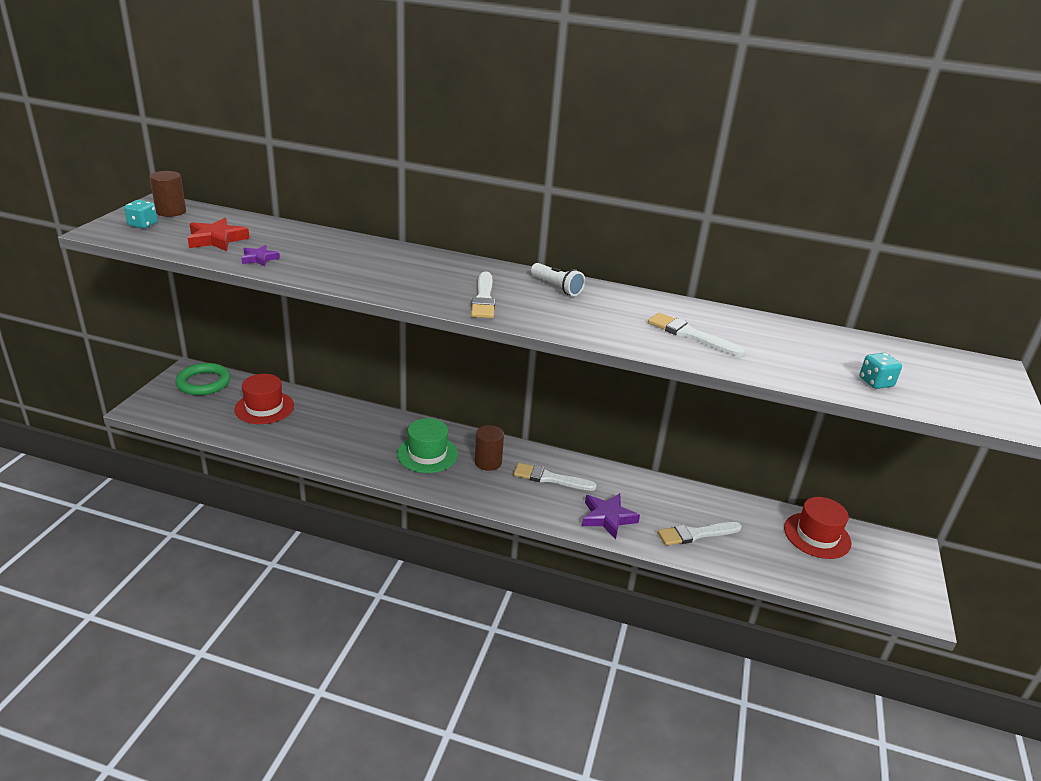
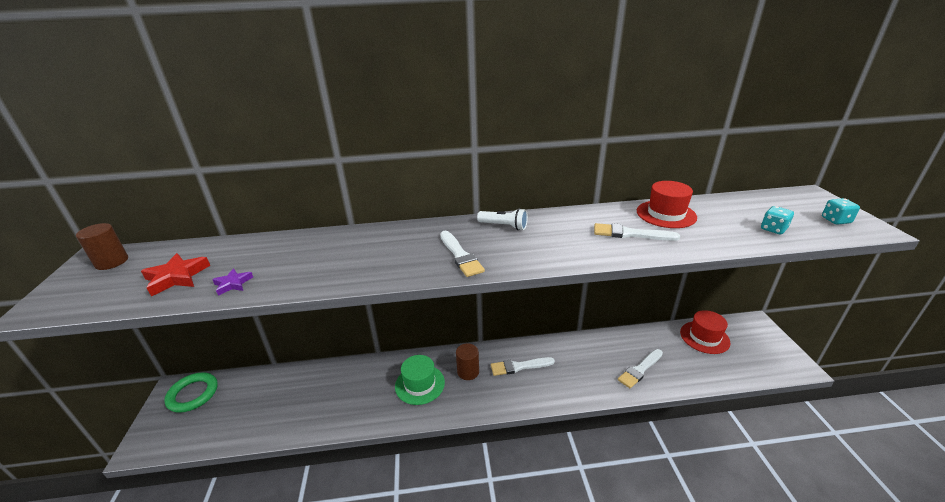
camera: 20 degrees left, 0 degrees up
(143, 225) = (86, 286): turquoise dice -> turquoise dice (835, 220)
(264, 407) = (261, 397): red hat -> red hat (666, 214)
(608, 518) = (578, 382): purple star -> none

